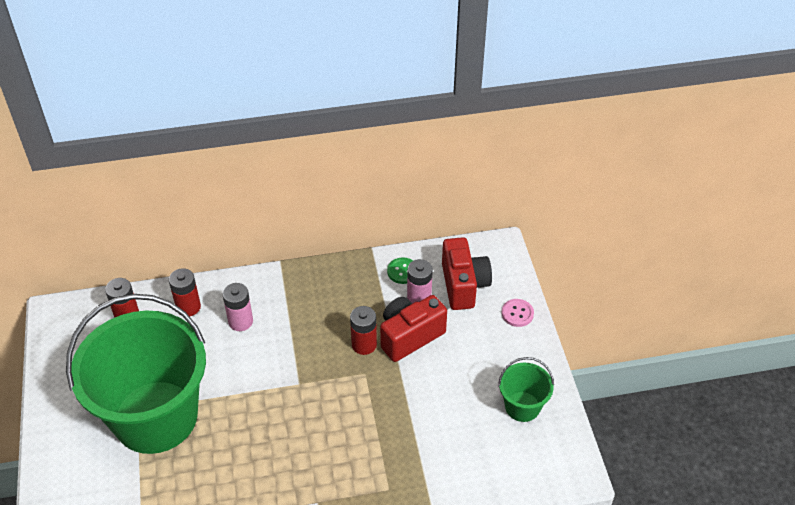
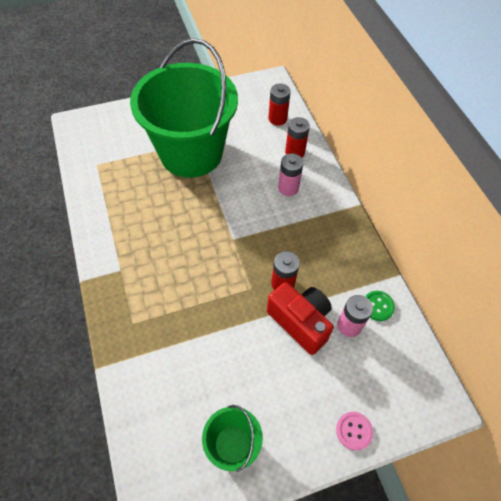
camera: 80 degrees right, 10 degrees up
(463, 285) = (377, 368): red camera -> none

